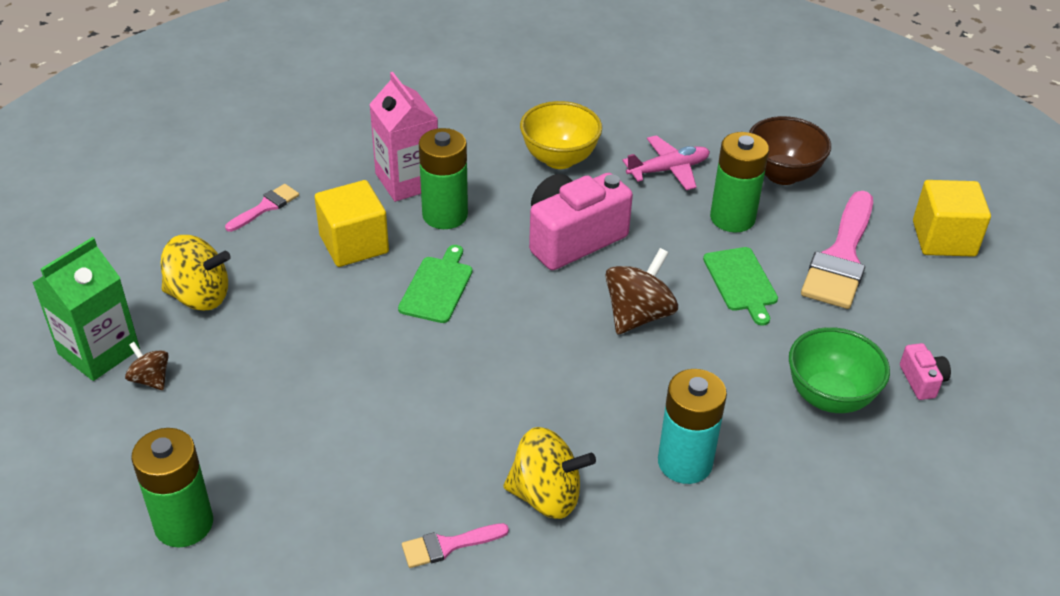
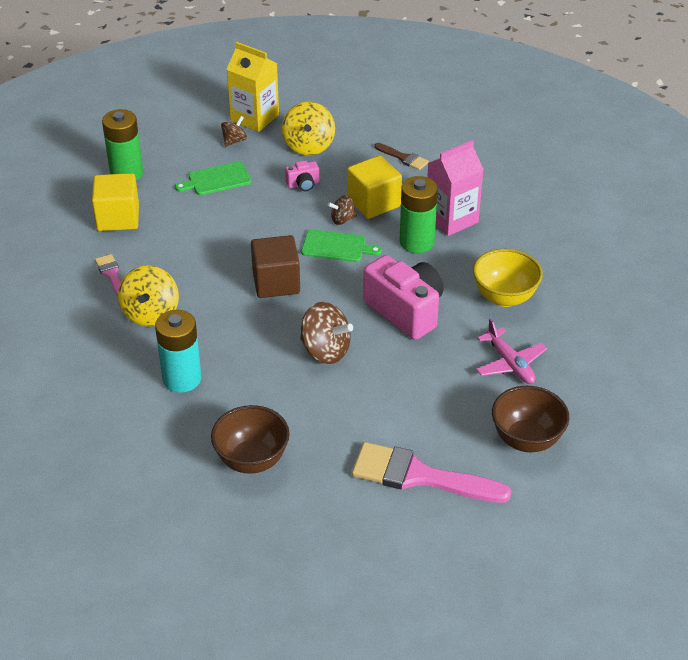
camera: 85 degrees right, 0 degrees up
(99, 351) = (254, 118): green carton -> yellow carton
(266, 207) = (403, 158): pink brush -> brown brush
(381, 276) = (342, 219): none -> brown spinning top
(500, 352) = (276, 282): none -> brown cube
(732, 218) = (455, 405): green battery -> none
(741, 282) = (374, 410): green cutting board -> green cutting board (216, 179)
(829, 397) = (252, 460): green bowl -> brown bowl
(922, 381) = (276, 520): pink camera -> pink camera (303, 184)
(943, 238) = (463, 553): yellow cube -> yellow cube (118, 218)

